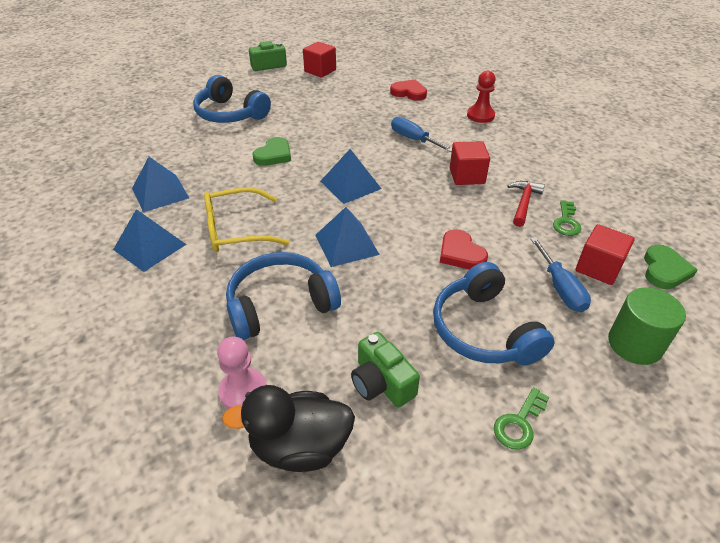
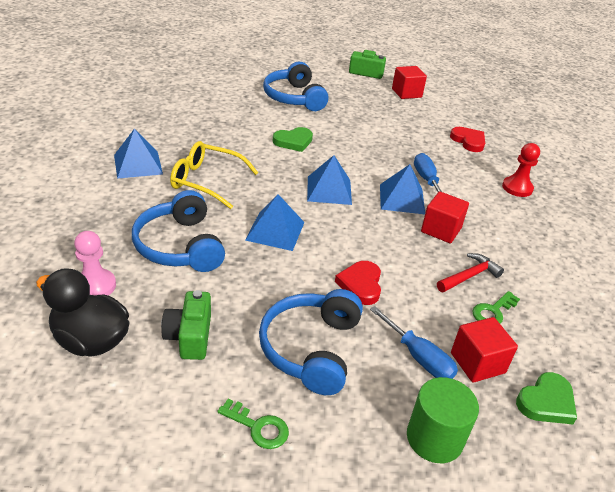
camera: 30 degrees right, 5 degrees down
(160, 193) = (183, 132): blue pyramid -> blue pyramid (401, 199)
(280, 304) = (180, 246): blue headphones -> blue headphones turned 120 degrees counterclockwise
(519, 423) = (258, 427): green key -> green key turned 135 degrees counterclockwise
(560, 288) = (418, 357): blue screwdriver -> blue screwdriver turned 60 degrees counterclockwise

